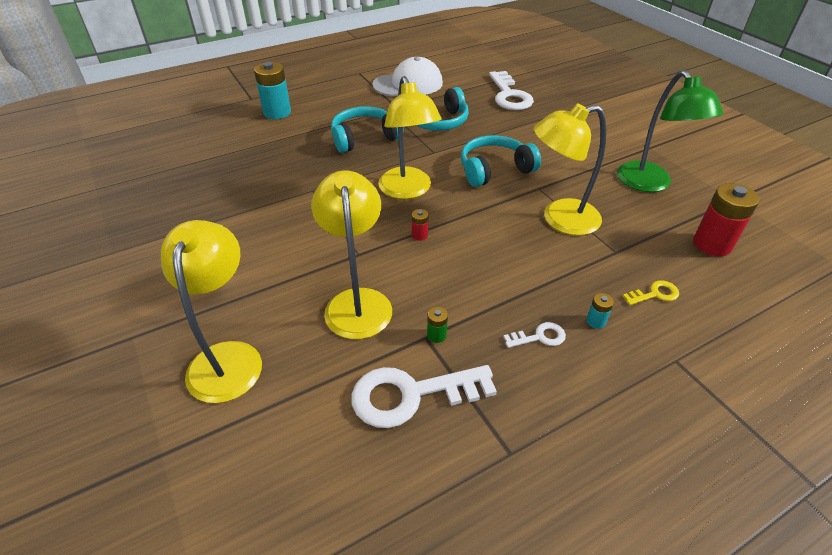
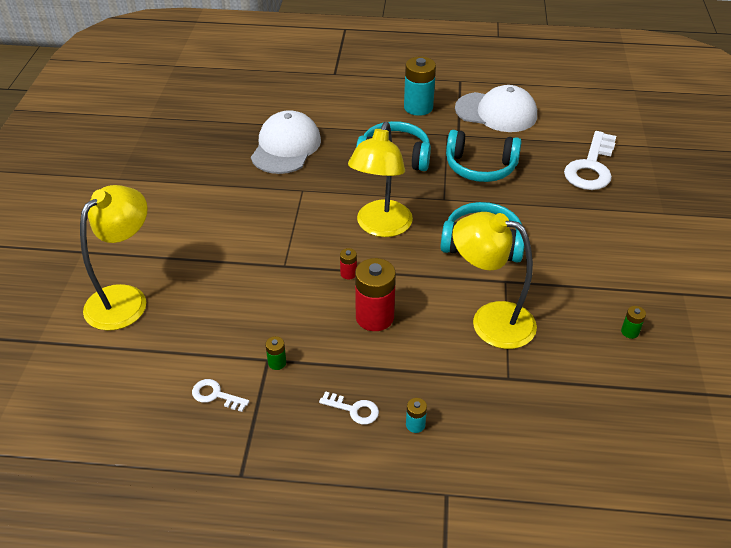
camera: 35 degrees right, 0 degrees up
(263, 164) = (286, 147): none -> white cap
(277, 112) = (343, 98): turquoise battery -> turquoise battery (418, 107)
(357, 302) = (246, 304): yellow lamp -> none
(411, 395) = (216, 395): white key -> white key, size x0.47
(650, 184) = (630, 332): green lamp -> green battery
(655, 294) = (497, 433): yellow key -> none
(712, 244) = (617, 422): red battery -> red battery (374, 317)

